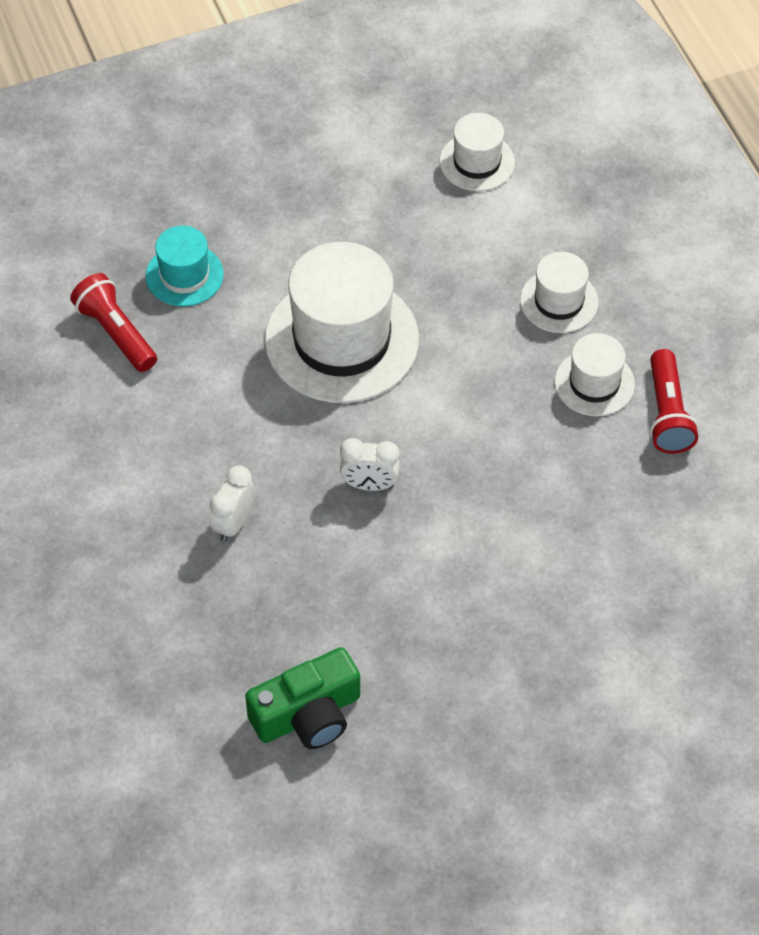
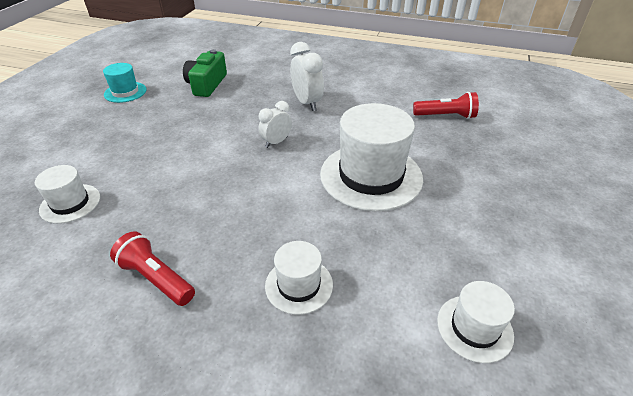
camera: 130 degrees right, 15 degrees down
(184, 275) = (467, 147): turquoise hat -> turquoise hat (125, 92)
(233, 523) = (307, 103): white clock -> white clock, size x1.53
(594, 383) = (221, 258): white hat -> white hat (70, 203)

